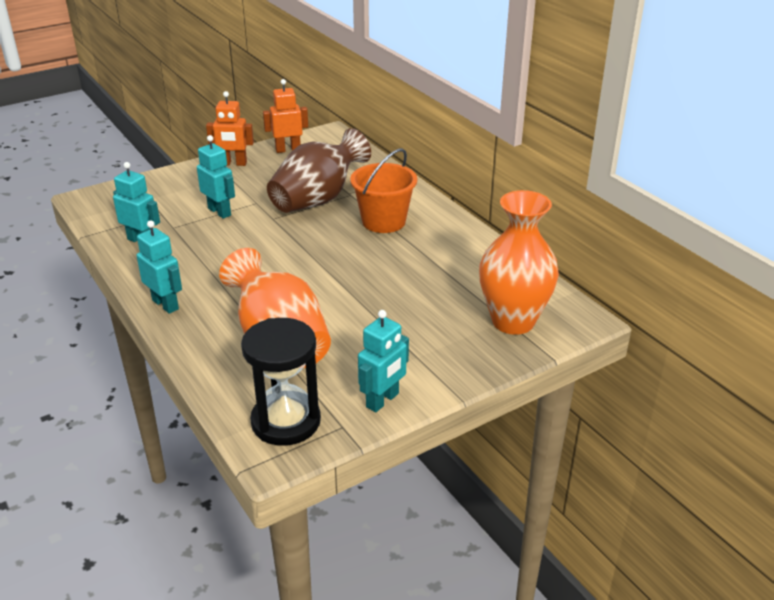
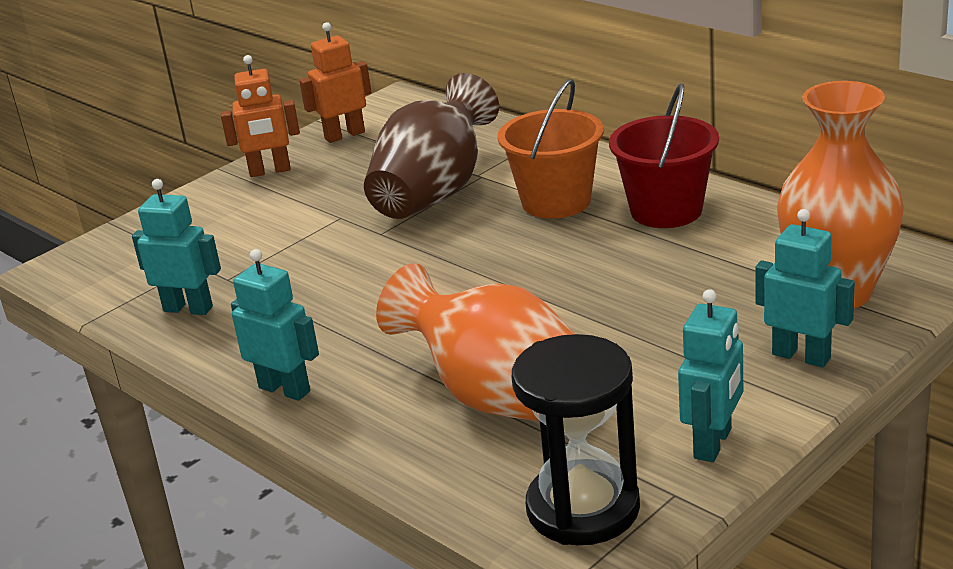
camera: 10 degrees left, 5 degrees down
(220, 212) = (290, 241): turquoise robot -> turquoise robot (801, 356)
(444, 243) = (666, 211): none -> red bucket

